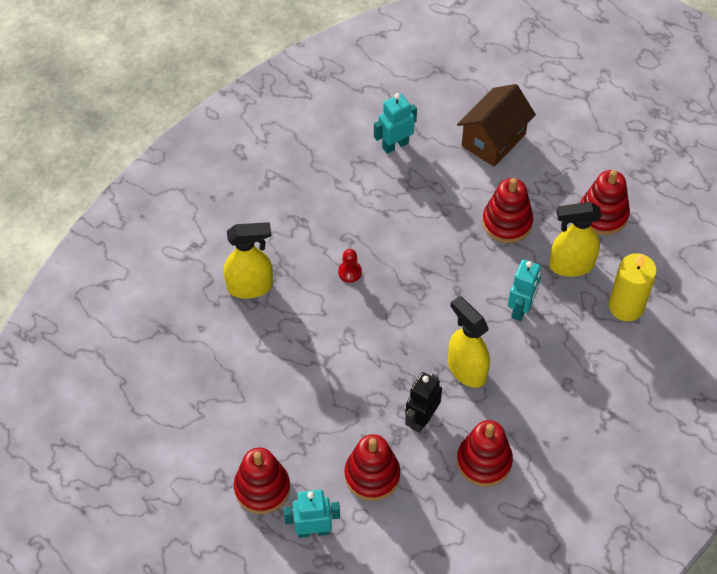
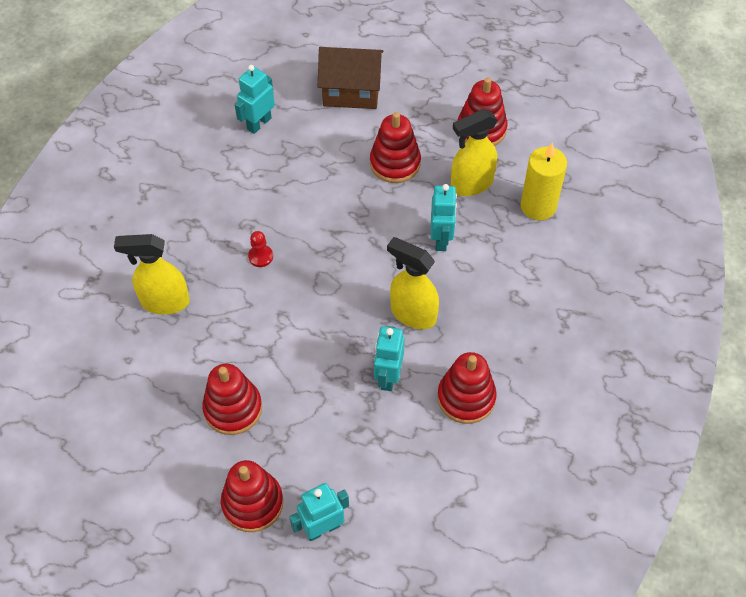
camera: 20 degrees left, 0 degrees up
(250, 286) = (164, 302): yellow spray bottle -> yellow spray bottle turned 150 degrees counterclockwise
(372, 475) = (361, 450): red stacking toy -> red stacking toy (233, 408)
(421, 419) = (388, 377): black robot -> turquoise robot
(493, 140) = (351, 92): brown house -> brown house turned 75 degrees clockwise

